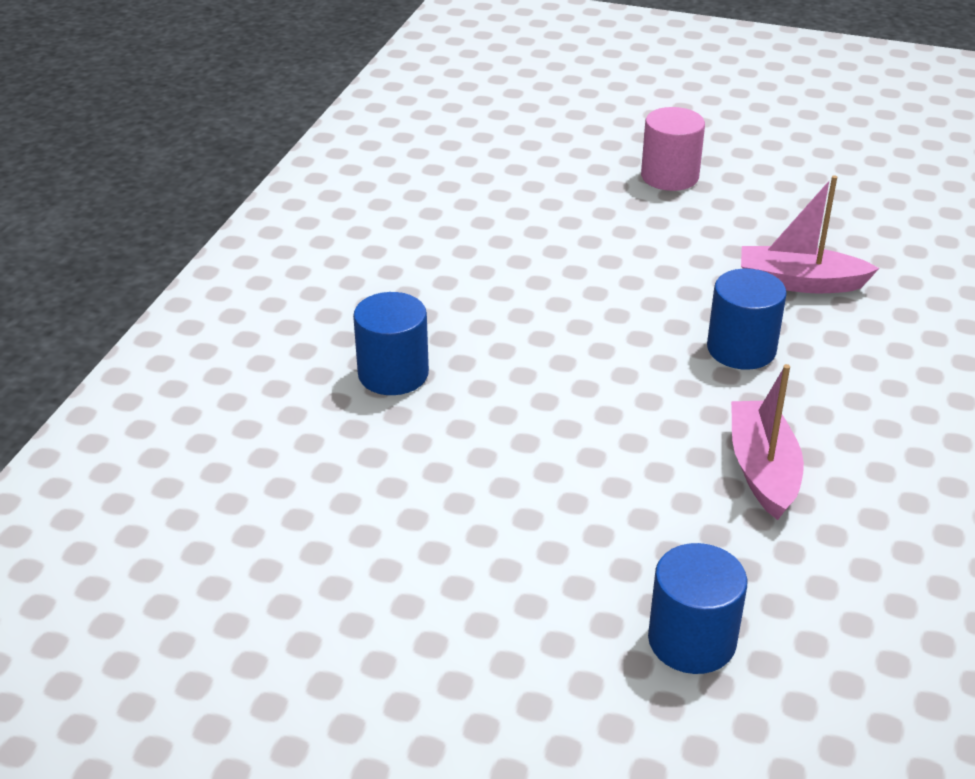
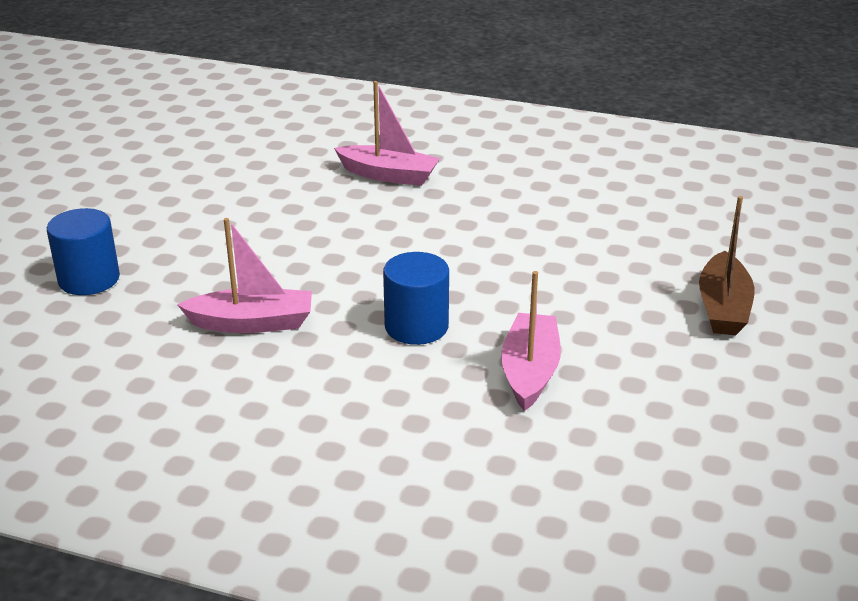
camera: 90 degrees right, 5 degrees down
(393, 374) = (388, 175): blue cylinder -> pink boat
(669, 176) = (723, 307): pink cylinder -> brown boat

